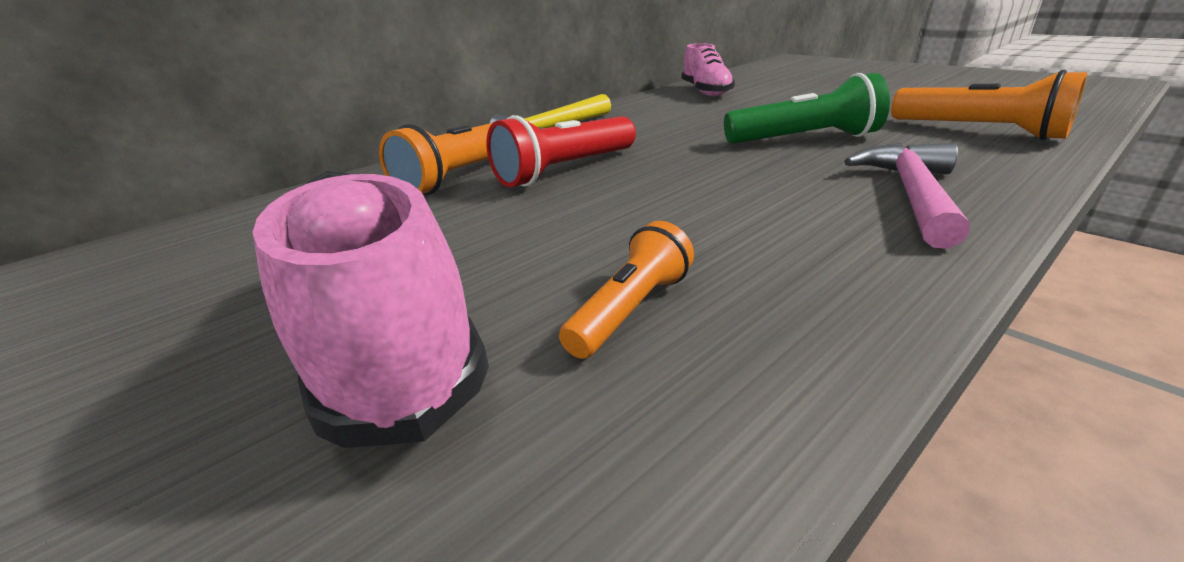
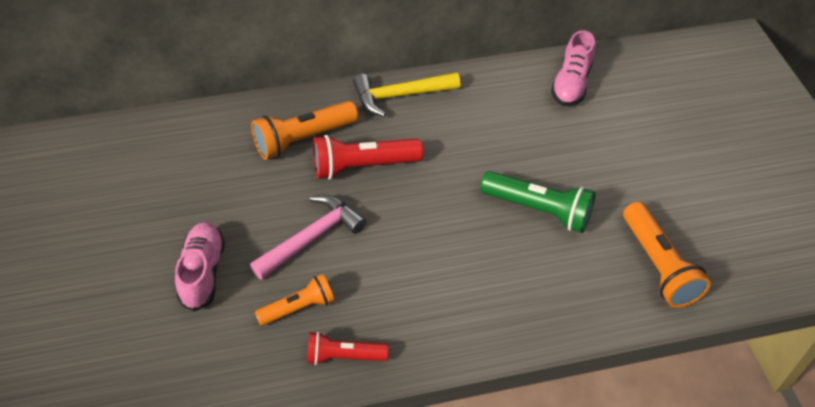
camera: 25 degrees right, 20 degrees up
(386, 338) = (202, 272): pink shoe -> pink shoe, size x0.62
(799, 335) = (344, 356): none -> red flashlight
(912, 195) = (510, 303): pink hammer -> pink hammer (312, 238)

